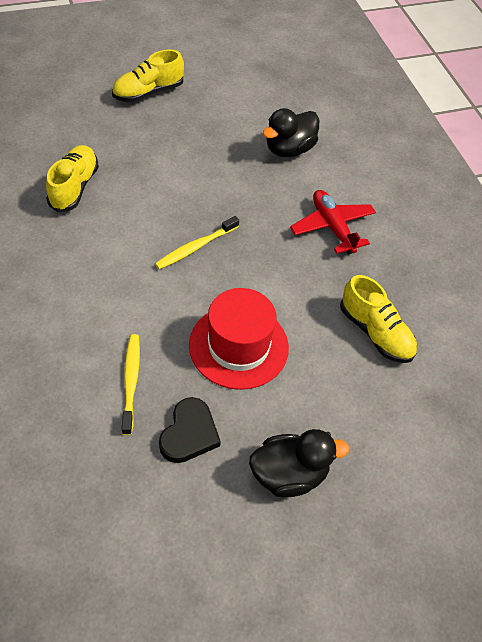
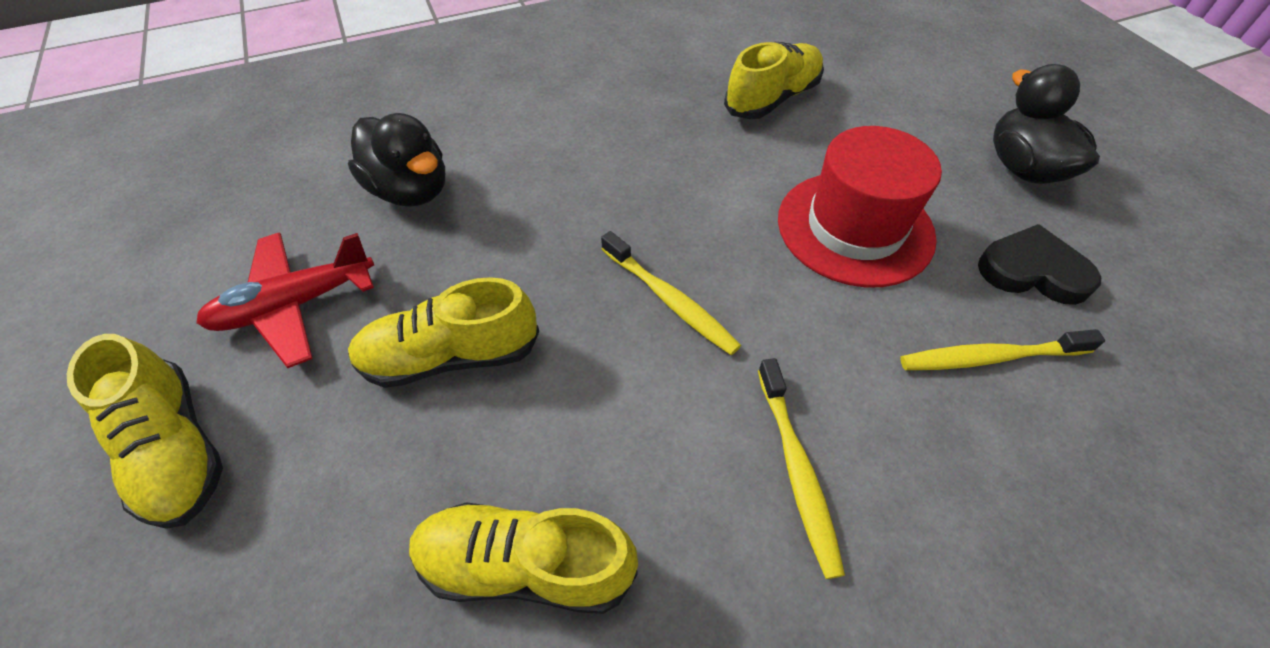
camera: 90 degrees left, 0 degrees up
(89, 279) = (797, 470): none -> yellow toothbrush
(176, 166) = (451, 356): none -> yellow shoe
(332, 227) = (591, 138): red plane -> red plane (295, 305)

